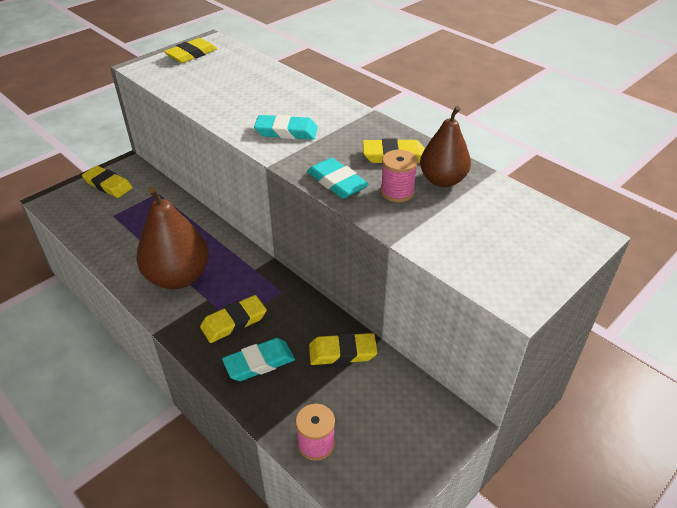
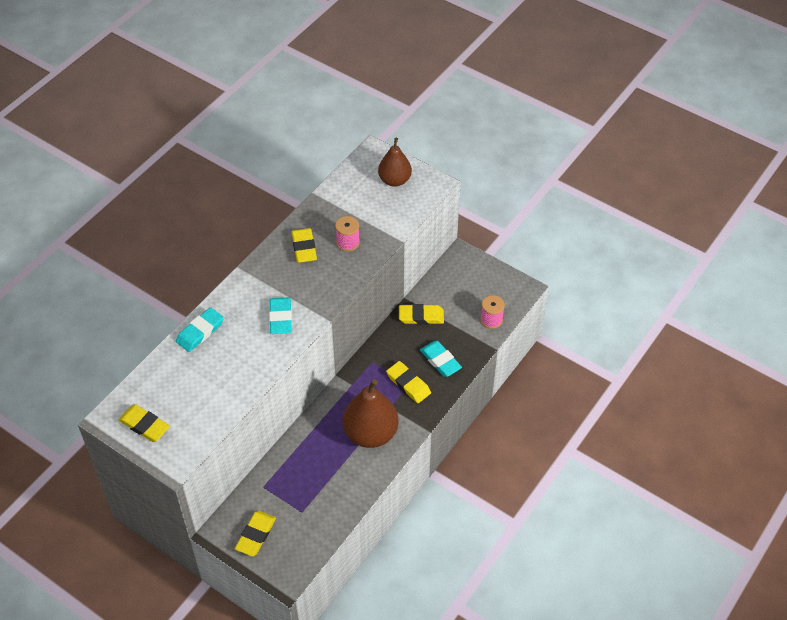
camera: 100 degrees left, 10 degrees up
(337, 182) = (343, 276): turquoise eraser -> turquoise eraser (200, 332)
(342, 352) = (421, 316): yellow eraser -> yellow eraser turned 75 degrees counterclockwise
(442, 180) = (330, 219): brown pear -> brown pear (394, 180)

